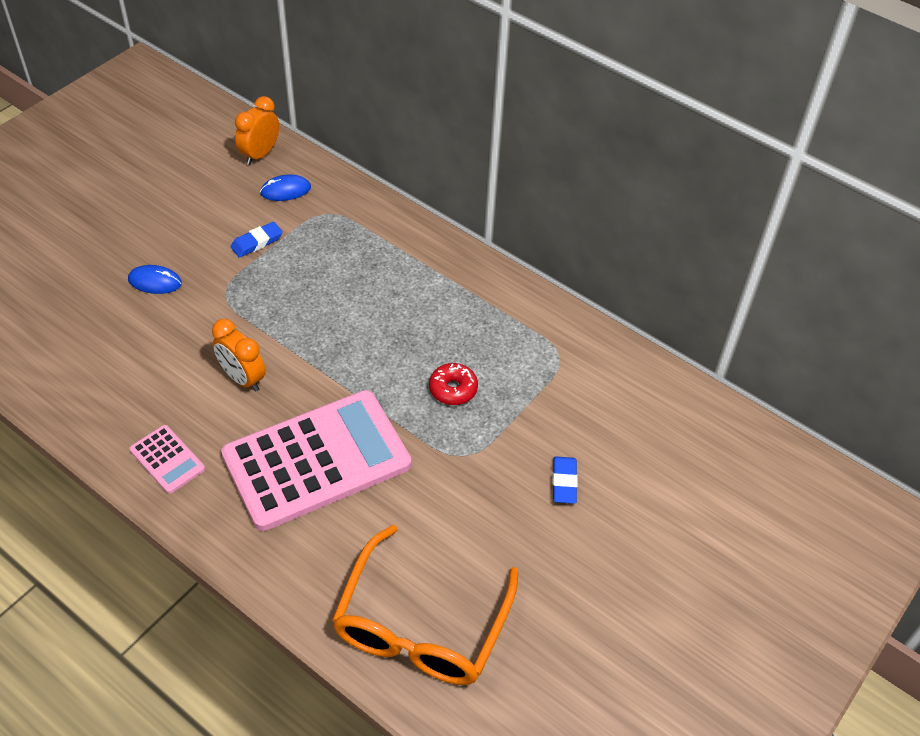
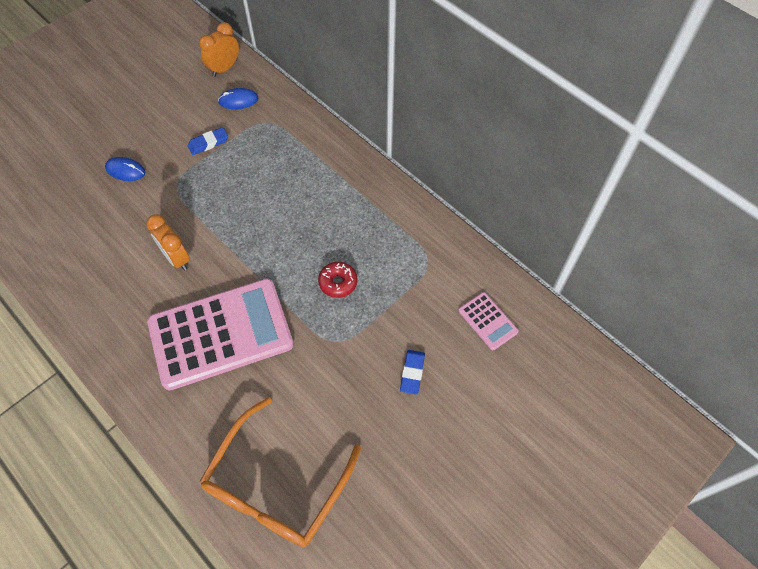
camera: 10 degrees right, 10 degrees up
(167, 459) = (107, 322): pink calculator -> pink calculator (487, 321)

